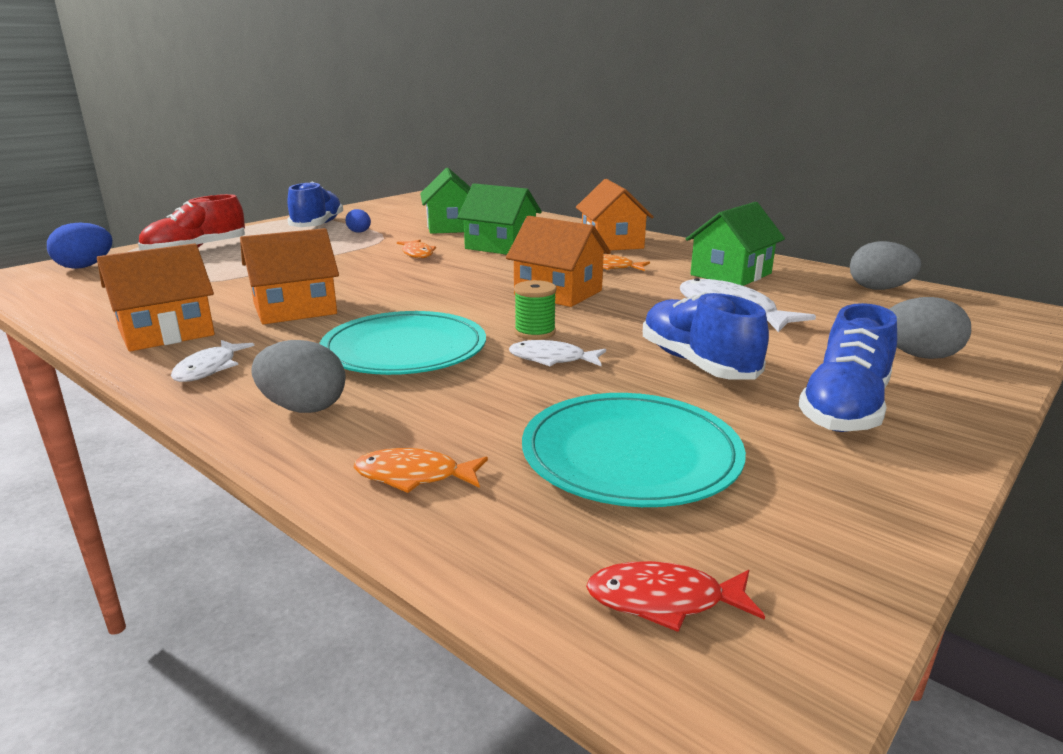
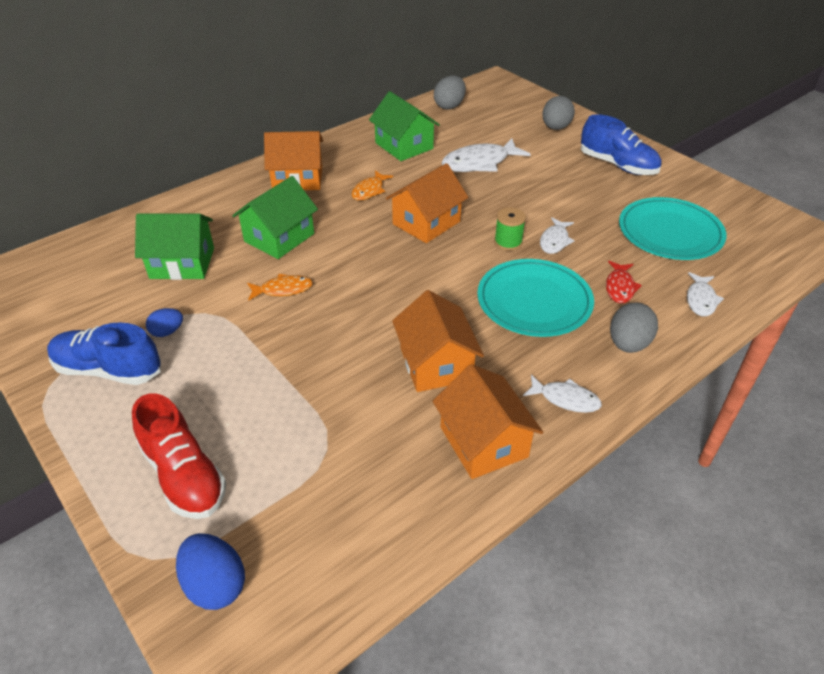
camera: 80 degrees left, 20 degrees up
(414, 476) = (701, 300): orange fish -> white fish
(664, 600) = (773, 243): red fish -> red fish (620, 287)
(697, 363) = (563, 192): blue shoe -> none

